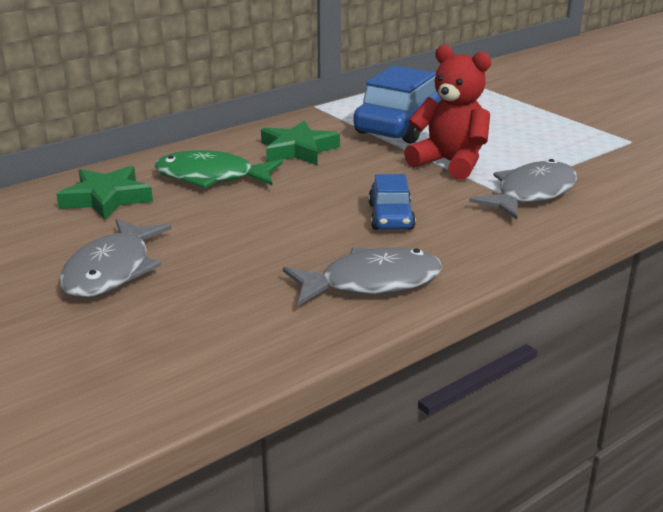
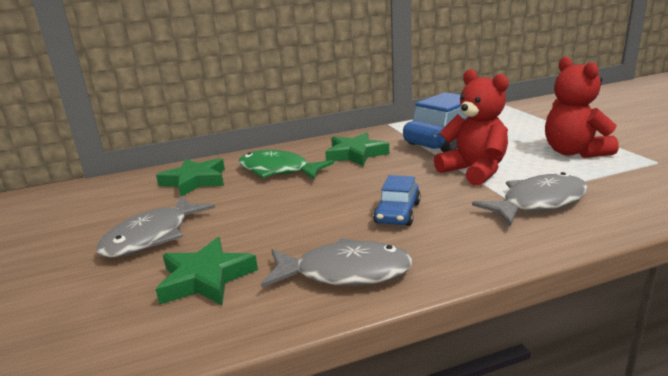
camera: 20 degrees right, 5 degrees down
(221, 306) = (206, 278): none -> green star
(546, 134) = (574, 152): none -> red teddy bear

